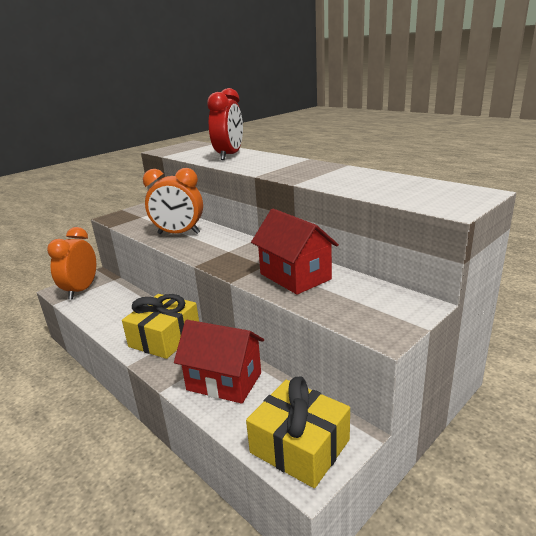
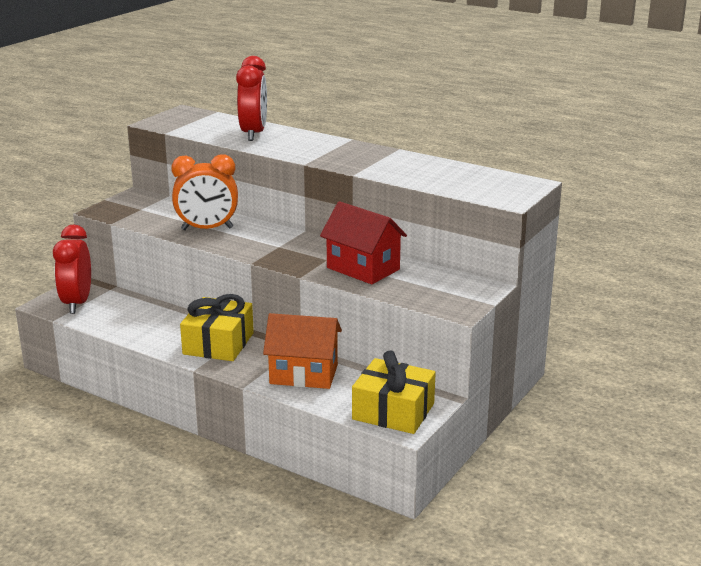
camera: 15 degrees left, 0 degrees up
(81, 290) = (77, 303): orange clock -> red clock
(224, 381) = (304, 374): red house -> orange house

